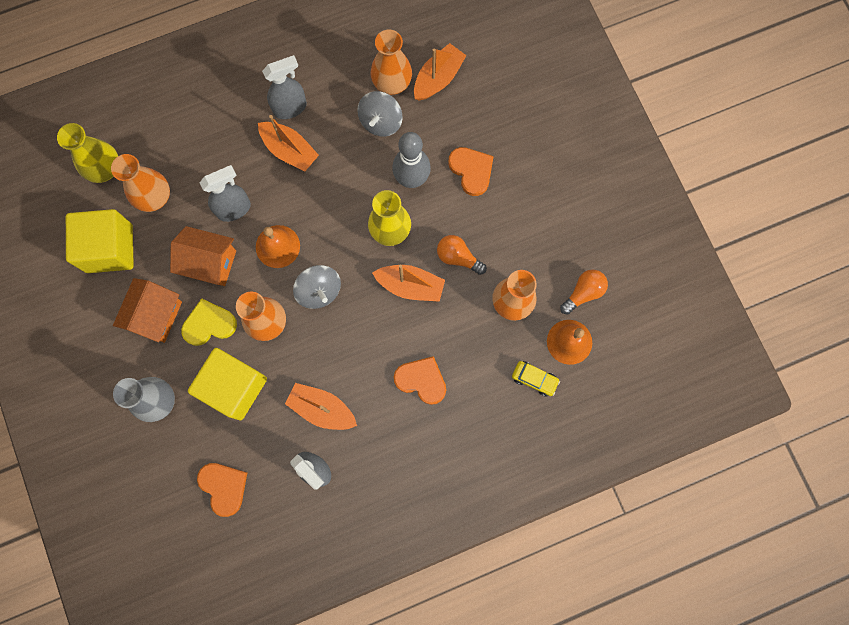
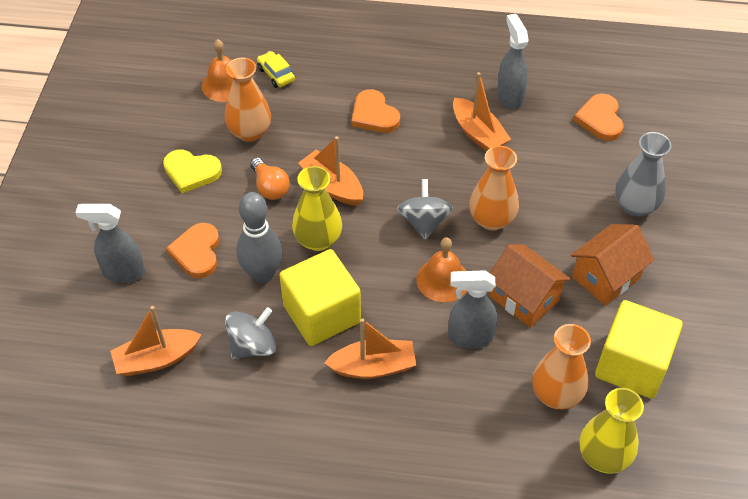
camera: 150 degrees left, 25 degrees down
(209, 324) = (552, 245): yellow heart -> yellow heart (191, 172)
(234, 387) = (553, 184): yellow cube -> yellow cube (322, 314)
(289, 150) = (373, 367): orange boat -> orange boat turned 105 degrees clockwise
(290, 108) = (343, 413): grey spray bottle -> grey spray bottle (123, 272)
(392, 82) = (210, 381): orange vase -> none
(583, 293) = (181, 111): orange light bulb -> none

